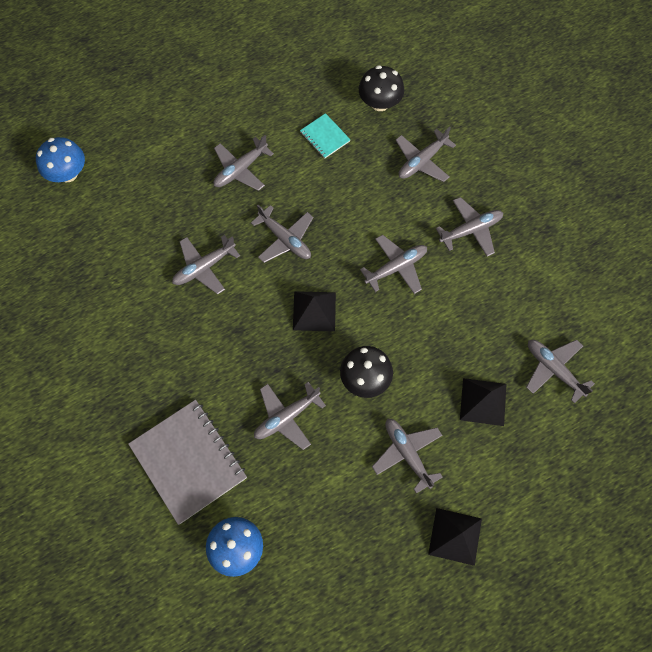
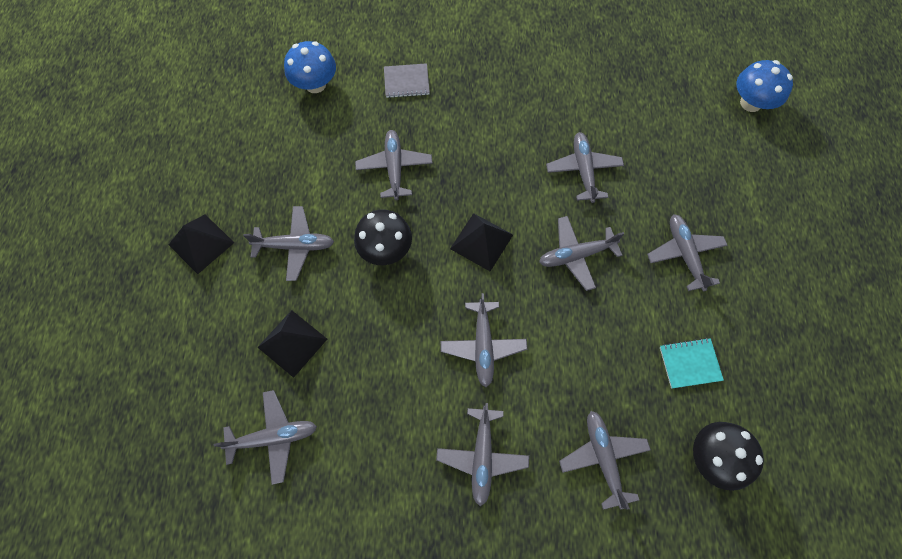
camera: 120 degrees right, 0 degrees up
(188, 461) = (406, 82): grey notebook -> grey notebook, size x0.49

